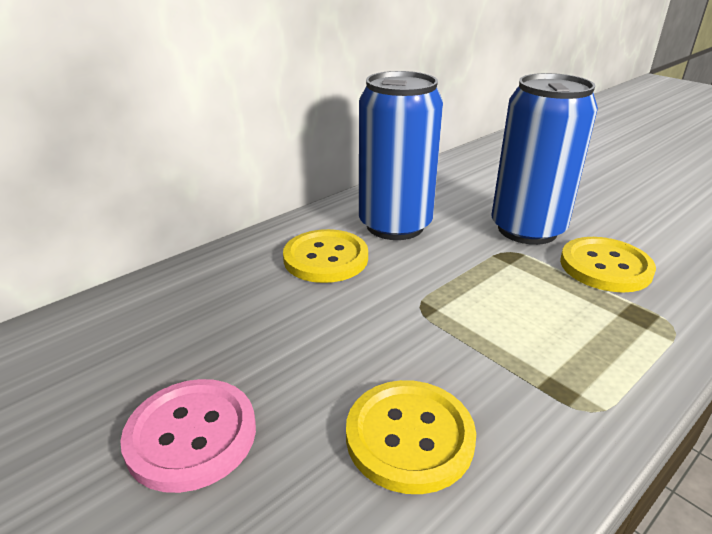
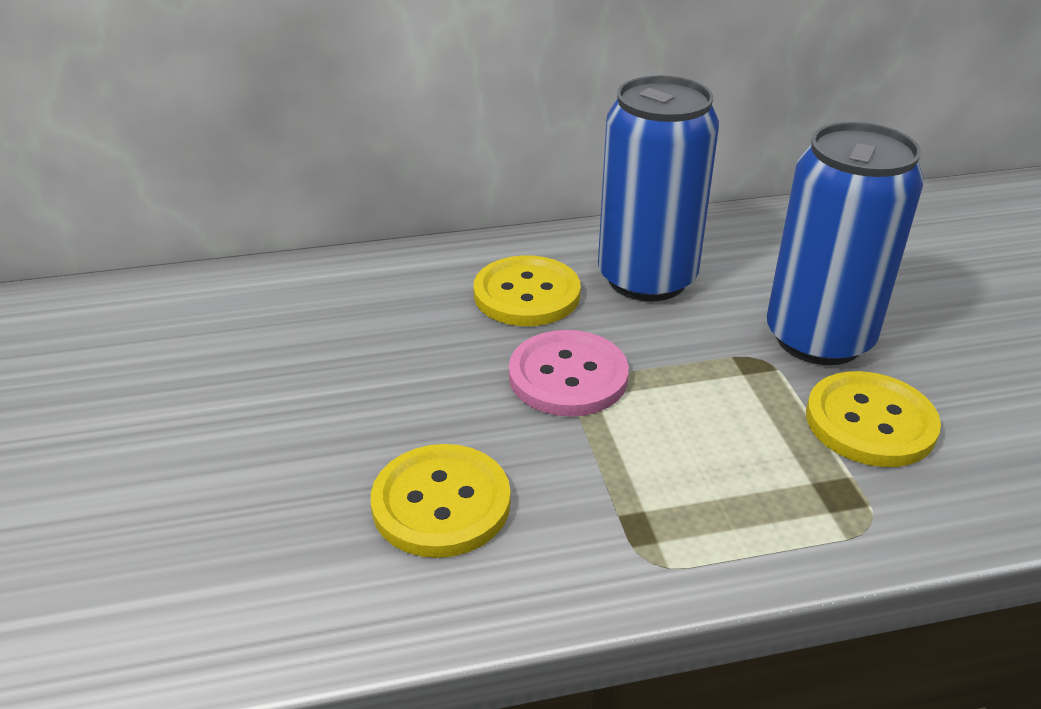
camera: 30 degrees right, 5 degrees up
(191, 435) = (262, 422): pink button -> pink button (568, 376)

